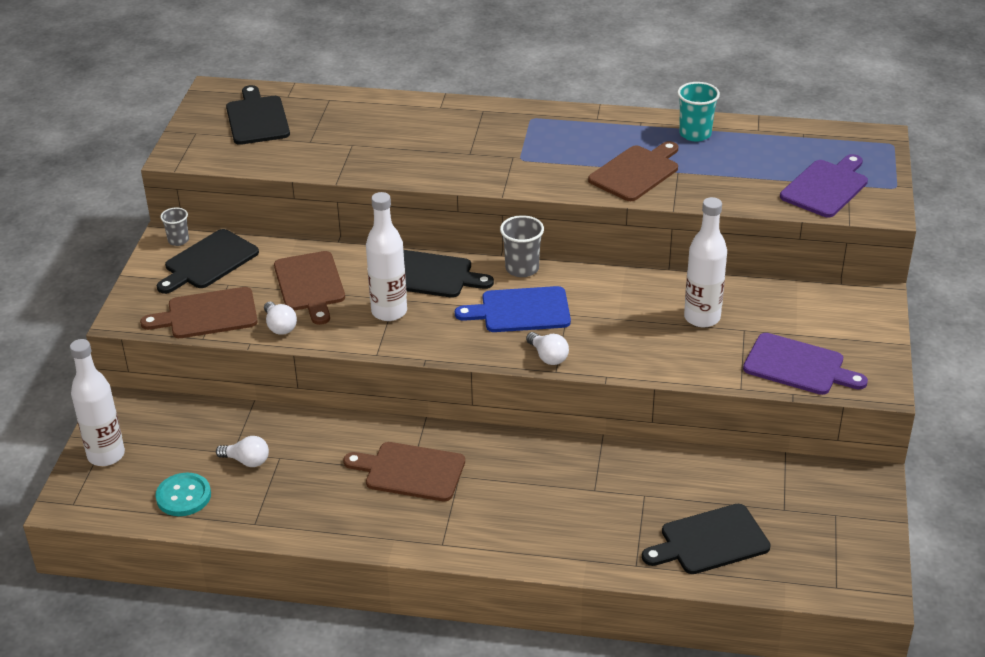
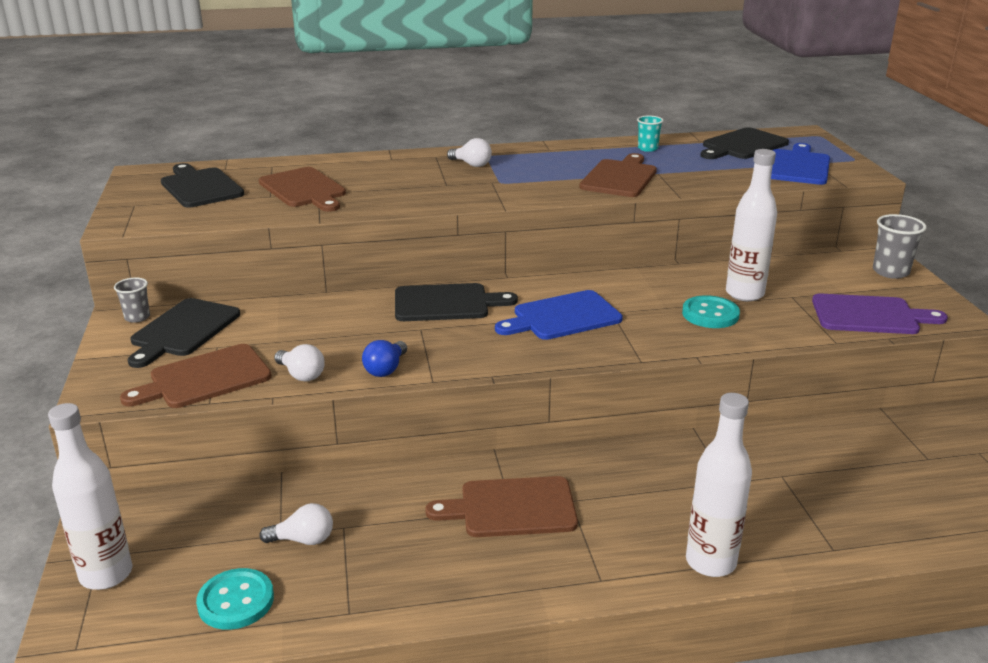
camera: 20 degrees left, 10 degrees down
(310, 284) = (316, 332): brown cutting board -> brown cutting board (304, 189)
(346, 335) = (386, 369): none -> blue light bulb
(389, 312) = (421, 341): white bottle -> white bottle (710, 562)
(522, 268) = (537, 284): grey cup -> grey cup (890, 272)
(548, 357) = (623, 350): white light bulb -> white light bulb (471, 164)
(652, 334) = (710, 314): none -> turquoise button
(695, 134) = (647, 148): turquoise cup -> turquoise cup, size x0.64
(710, 541) = (886, 505): black cutting board -> black cutting board (742, 145)
(826, 187) = (798, 166): purple cutting board -> blue cutting board

